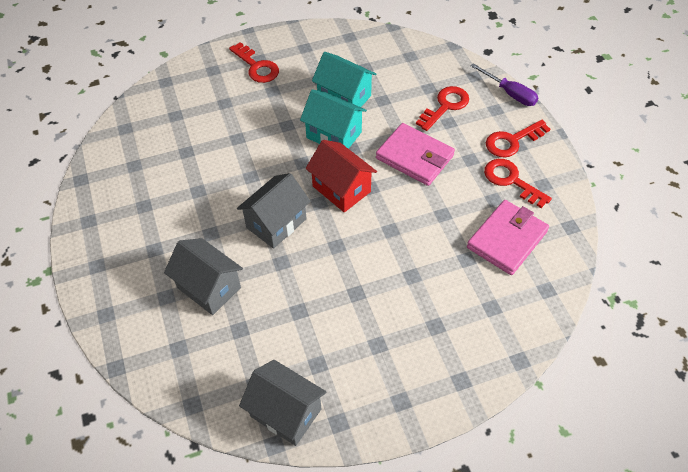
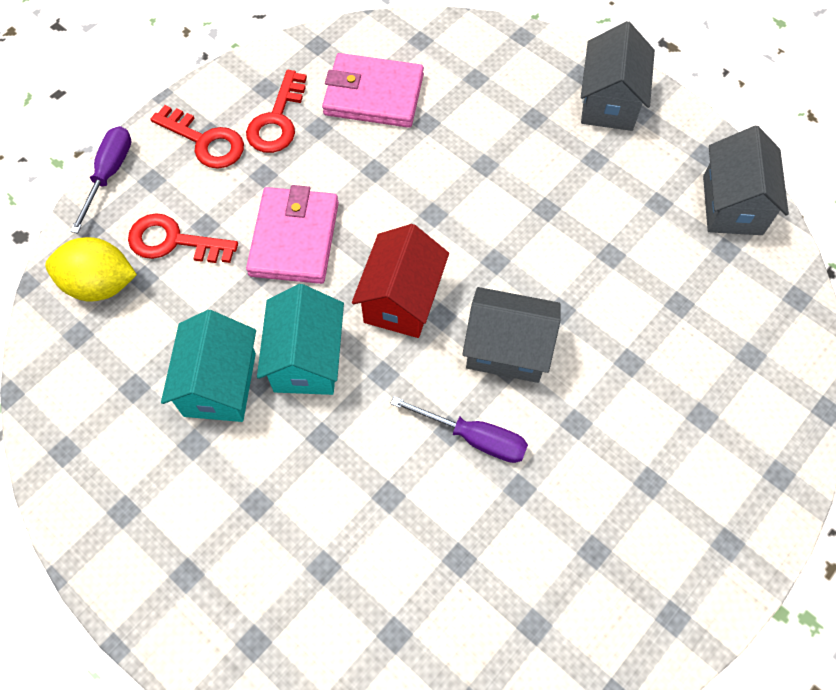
camera: 120 degrees left, 10 degrees up
(209, 287) = (654, 373): grey house -> grey house (609, 102)
(239, 184) = (474, 437): none -> purple screwdriver
(256, 66) = (209, 567): red key -> none
(435, 71) = (100, 284): none -> yellow lemon

